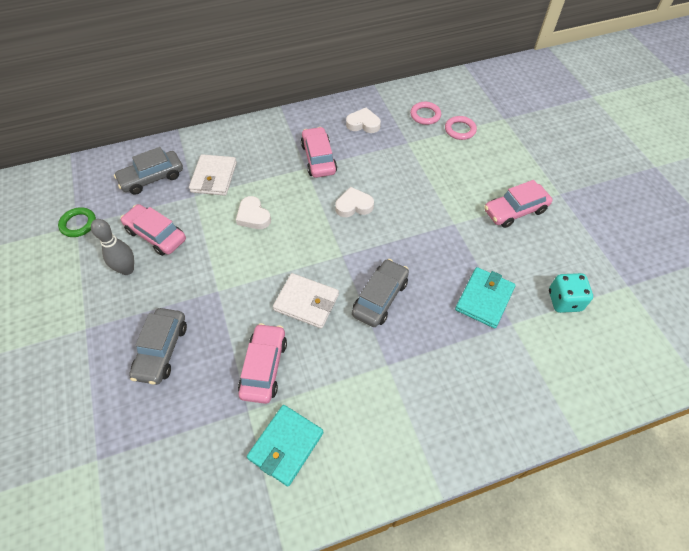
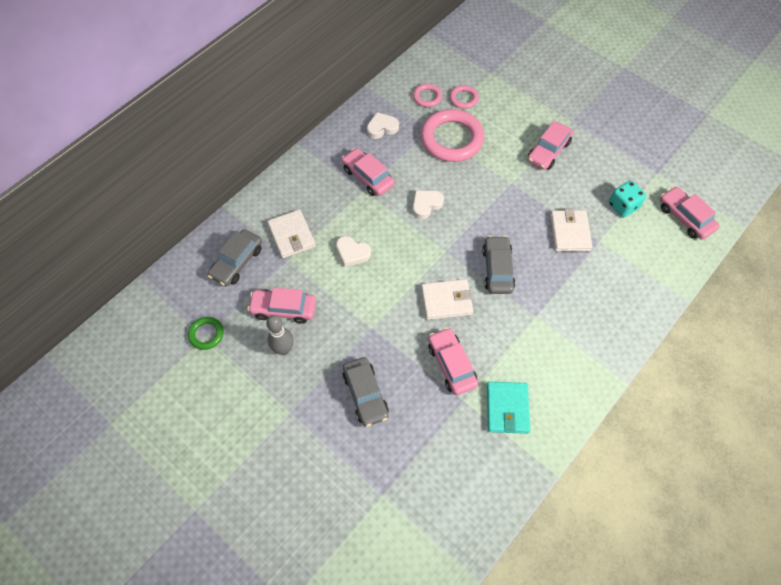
camera: 30 degrees left, 5 degrees up
(422, 159) = (451, 139): none -> pink ring
(484, 299) = (570, 232): turquoise wallet -> white wallet
(634, 348) = (685, 218): none -> pink car

